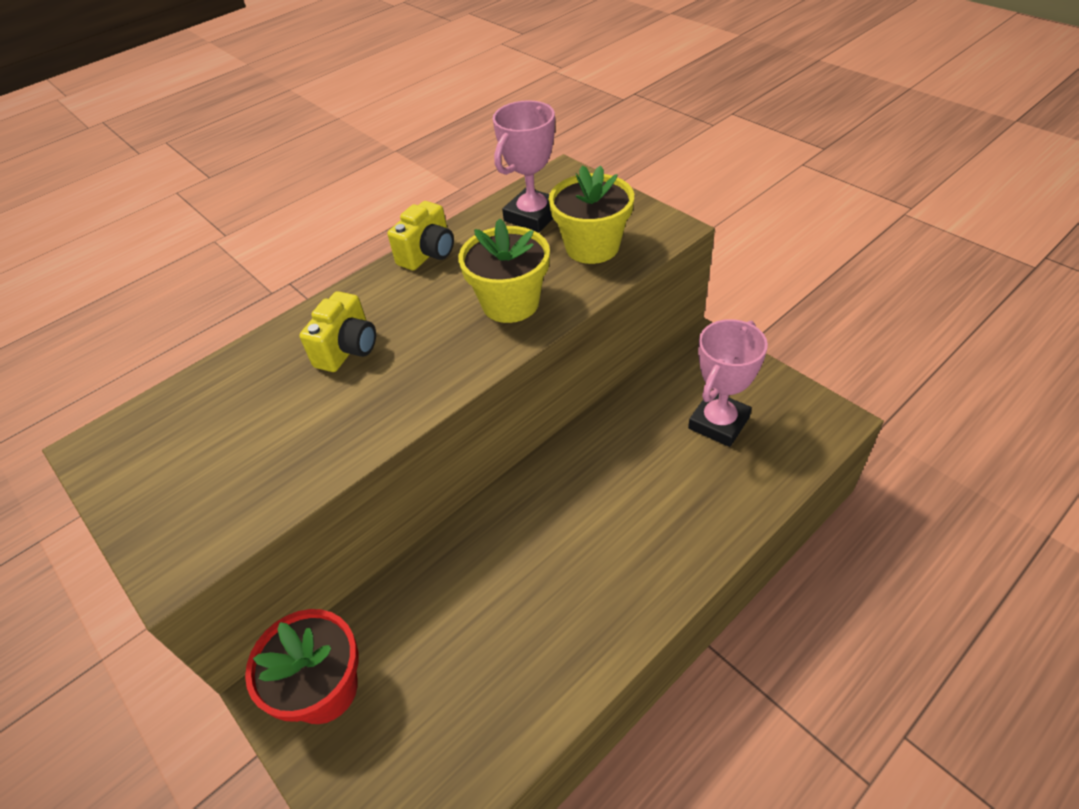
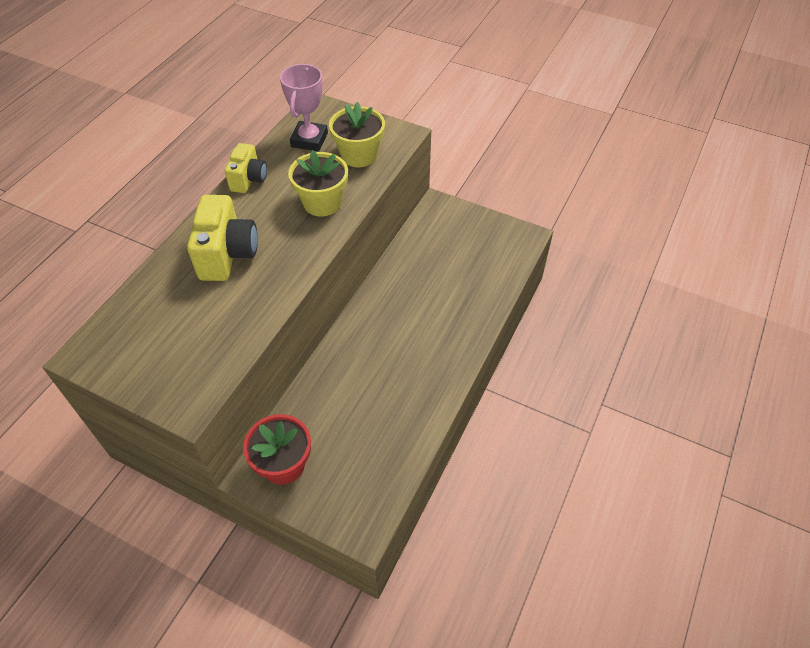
camera: 25 degrees left, 5 degrees up
(348, 349) = (227, 255): yellow camera -> yellow camera, size x1.57
(718, 423) = (461, 253): pink trophy -> none

